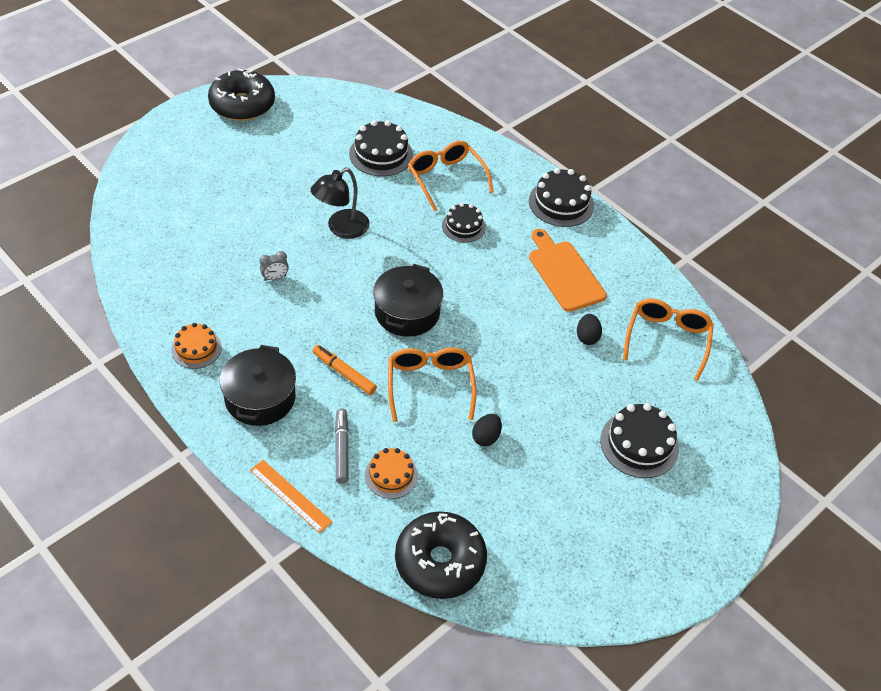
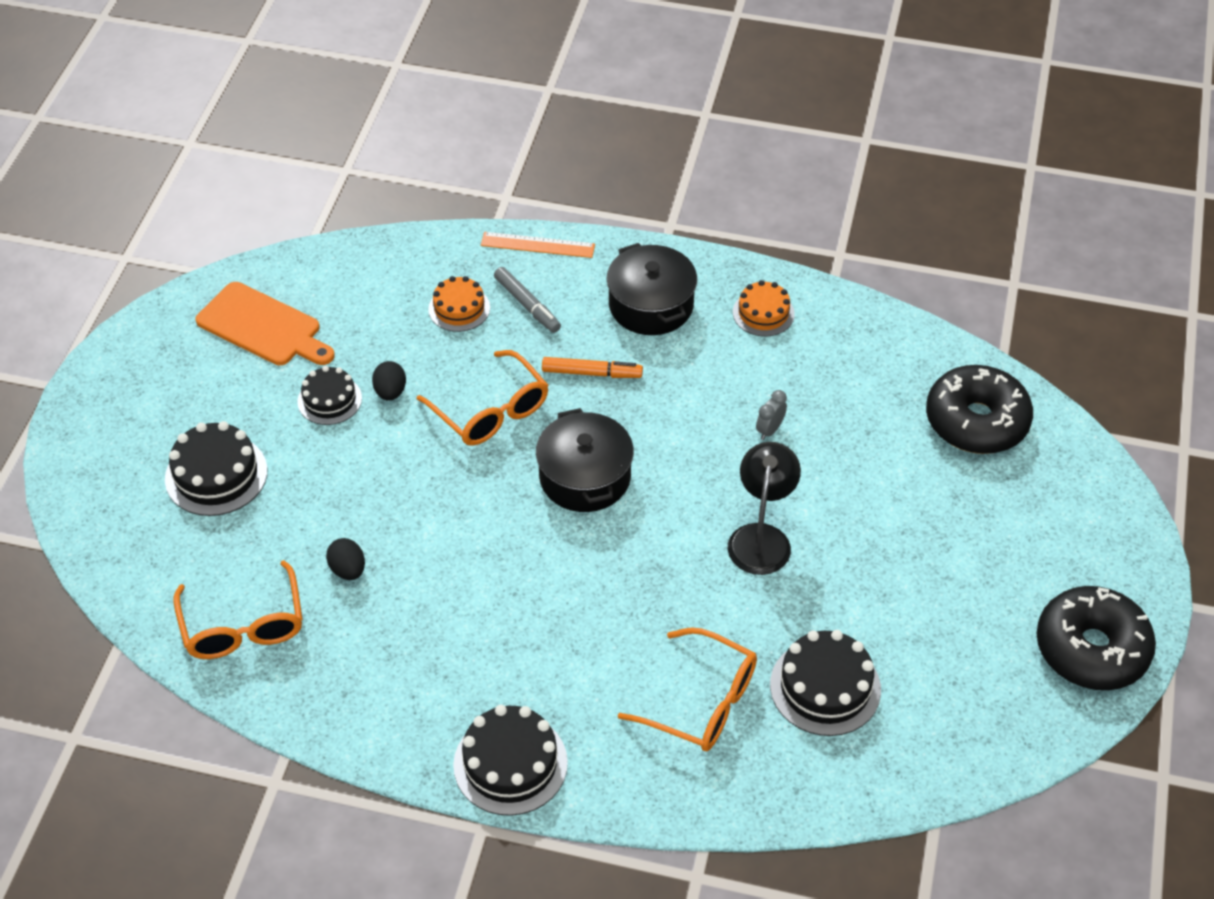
camera: 150 degrees right, 0 degrees up
(440, 562) = (356, 266): black donut -> black donut (976, 421)
(463, 226) = (614, 637): black cake -> black cake (329, 400)
(564, 273) = (432, 645): orange cutting board -> orange cutting board (263, 327)

